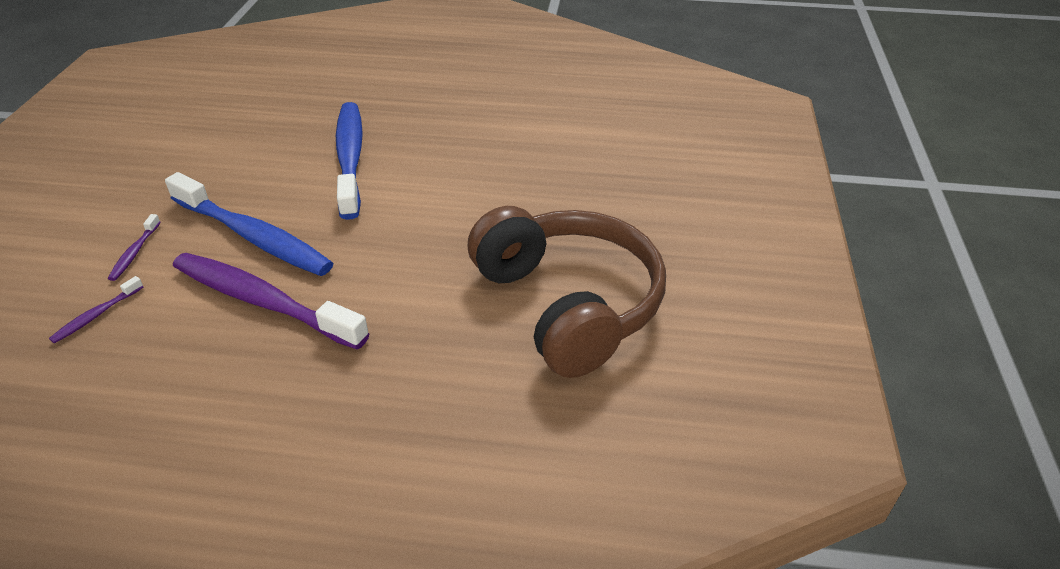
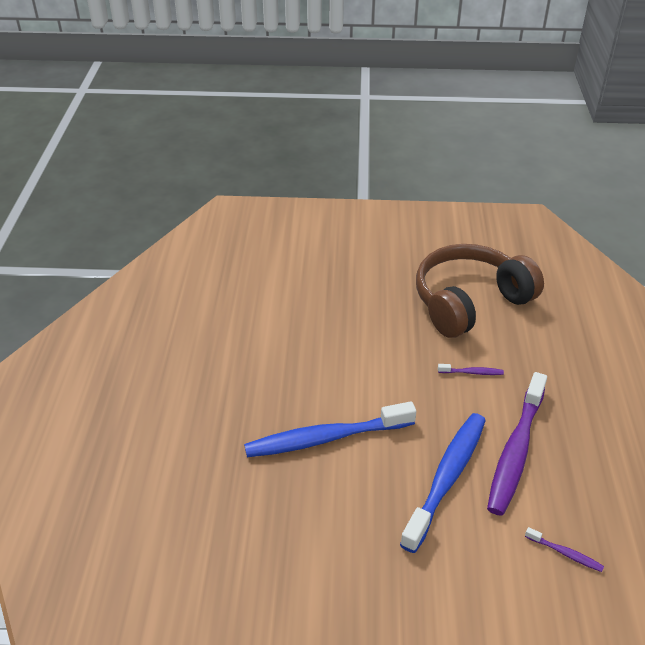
camera: 95 degrees left, 0 degrees up
(135, 252) = (488, 557): purple toothbrush -> purple toothbrush (472, 372)

